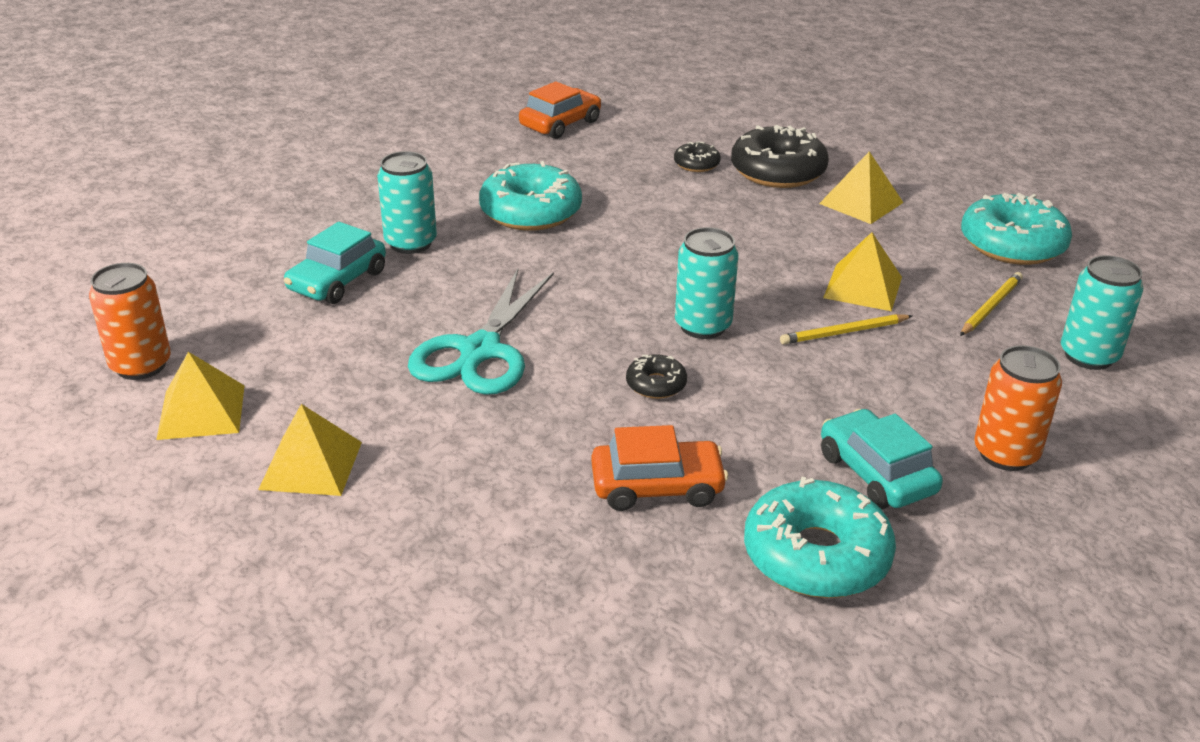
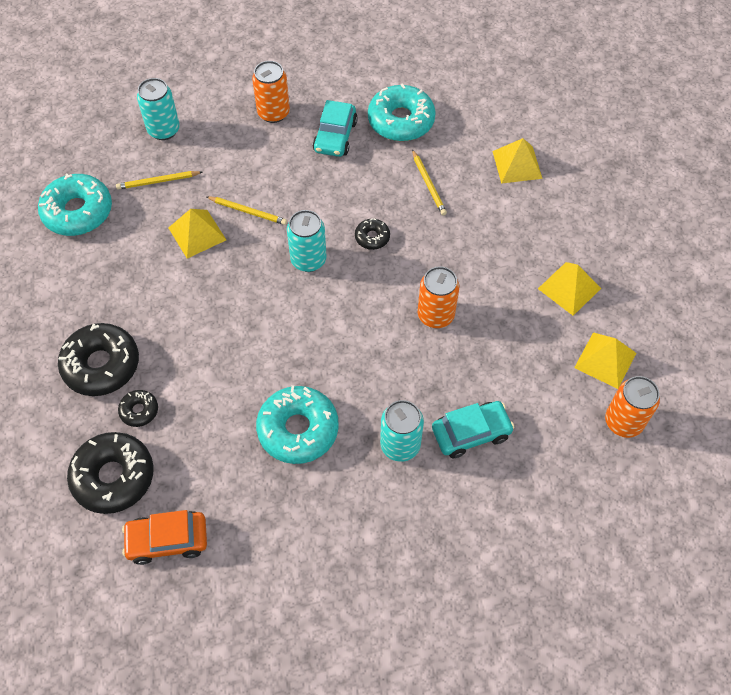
camera: 140 degrees left, 25 degrees up
(480, 351) = (435, 315): turquoise scissors -> orange can
(656, 130) = (113, 477): none -> black donut
(657, 486) = (428, 184): orange car -> yellow pencil
(861, 203) = (100, 299): yellow pyramid -> yellow pyramid (517, 164)

